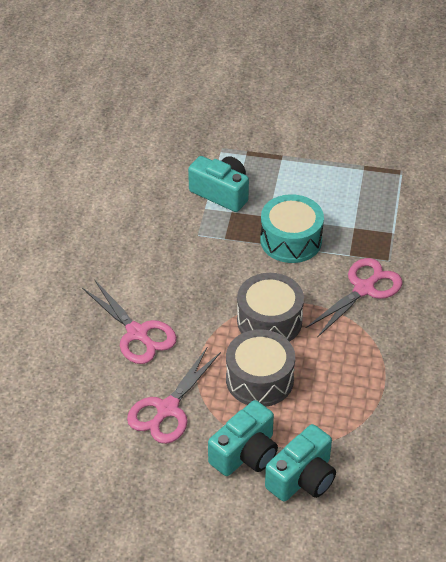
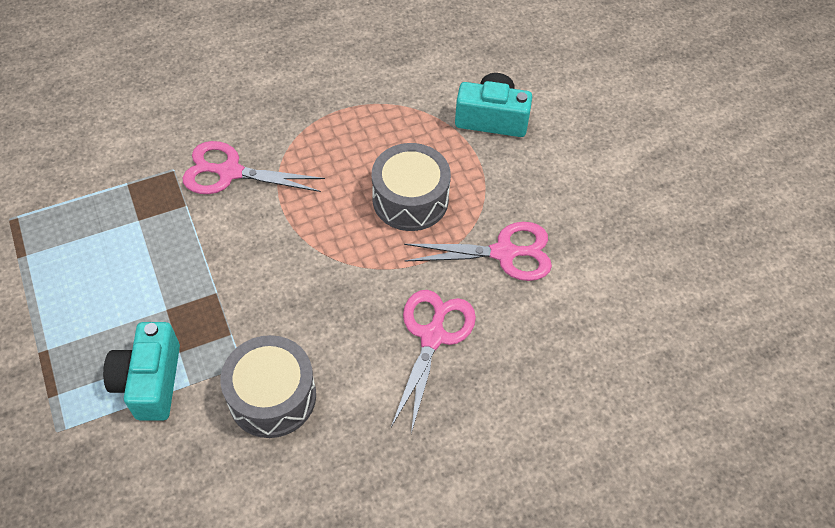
camera: 125 degrees left, 10 degrees up
(245, 453) = (501, 168): turquoise camera -> none
(269, 321) = (329, 228): grey drum -> grey drum (272, 396)
(291, 240) = (194, 268): turquoise drum -> none

